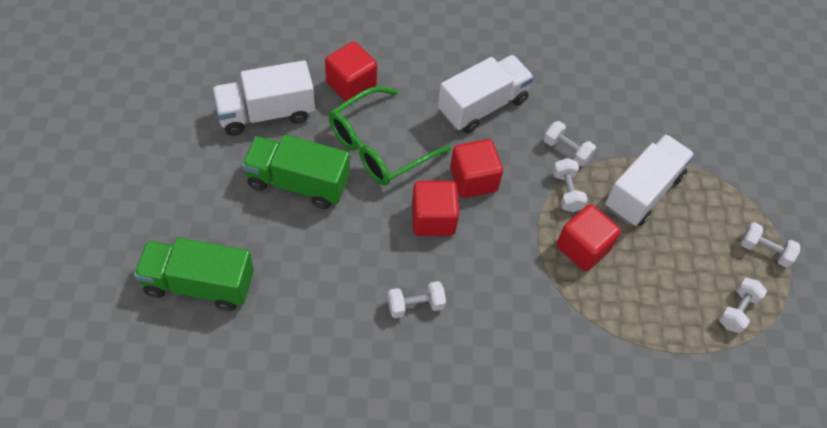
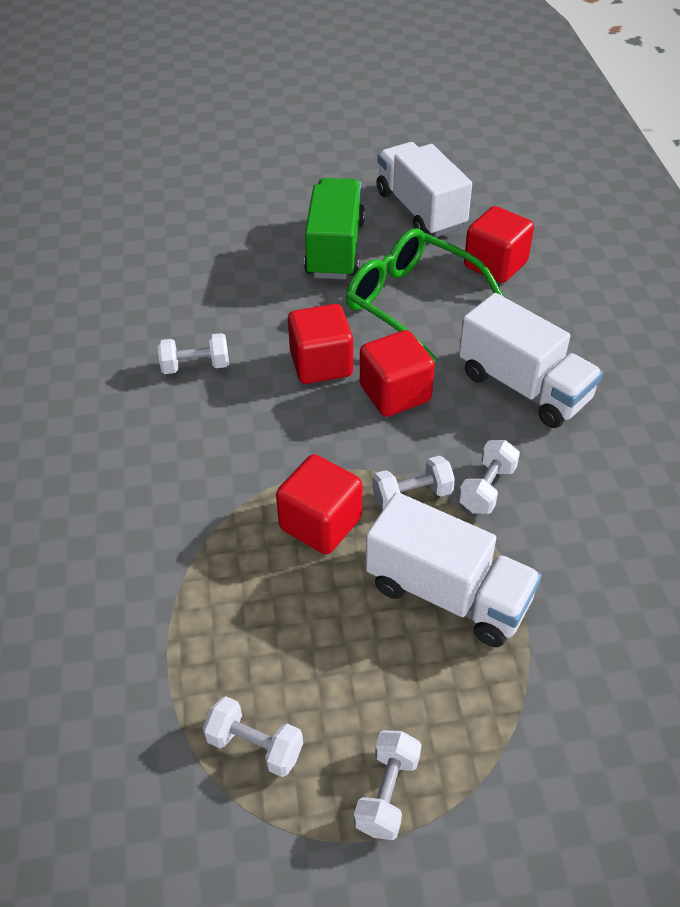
camera: 85 degrees right, 10 degrees down
(199, 284) = (191, 209): green truck -> none
(415, 305) = (195, 366): white dumbbell -> white dumbbell turned 75 degrees counterclockwise

